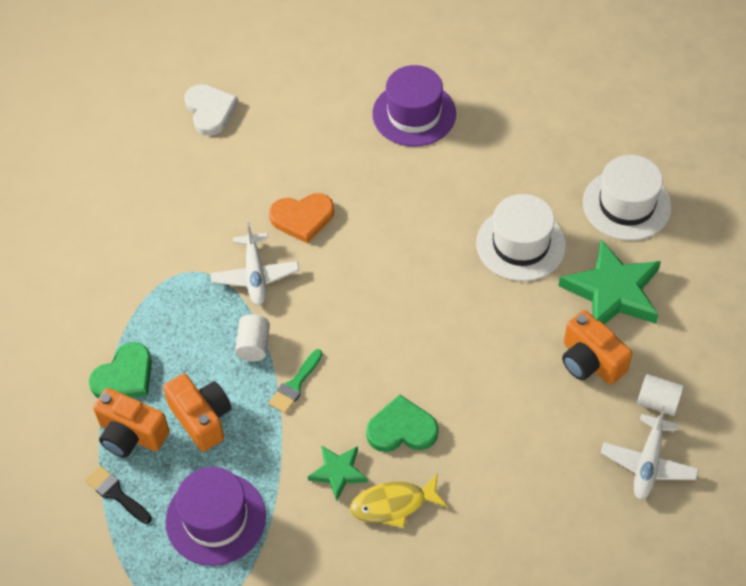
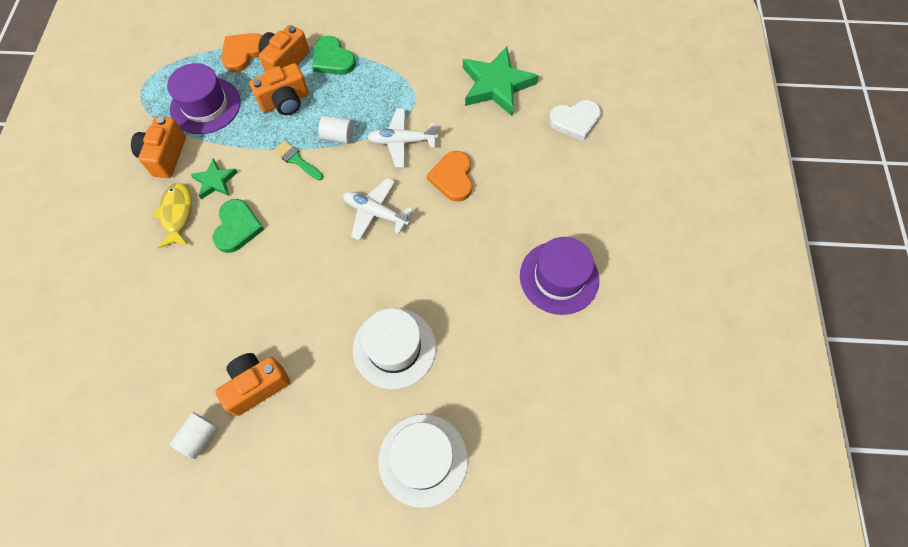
camera: 95 degrees right, 10 degrees up
(116, 494) = (243, 53): black brush -> orange heart
(305, 547) = (165, 156): none -> orange camera
(613, 292) = (324, 422): green star -> green star (496, 85)
(648, 463) = (144, 414): white plane -> white plane (375, 212)

